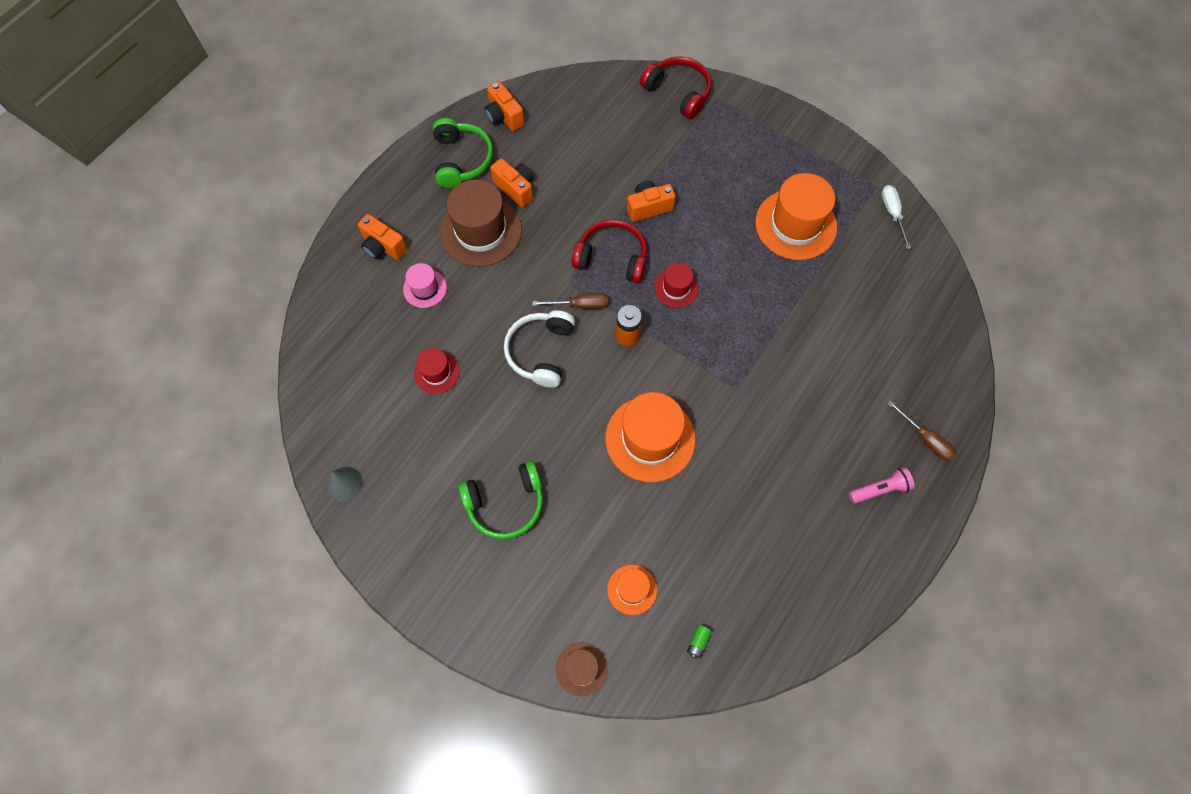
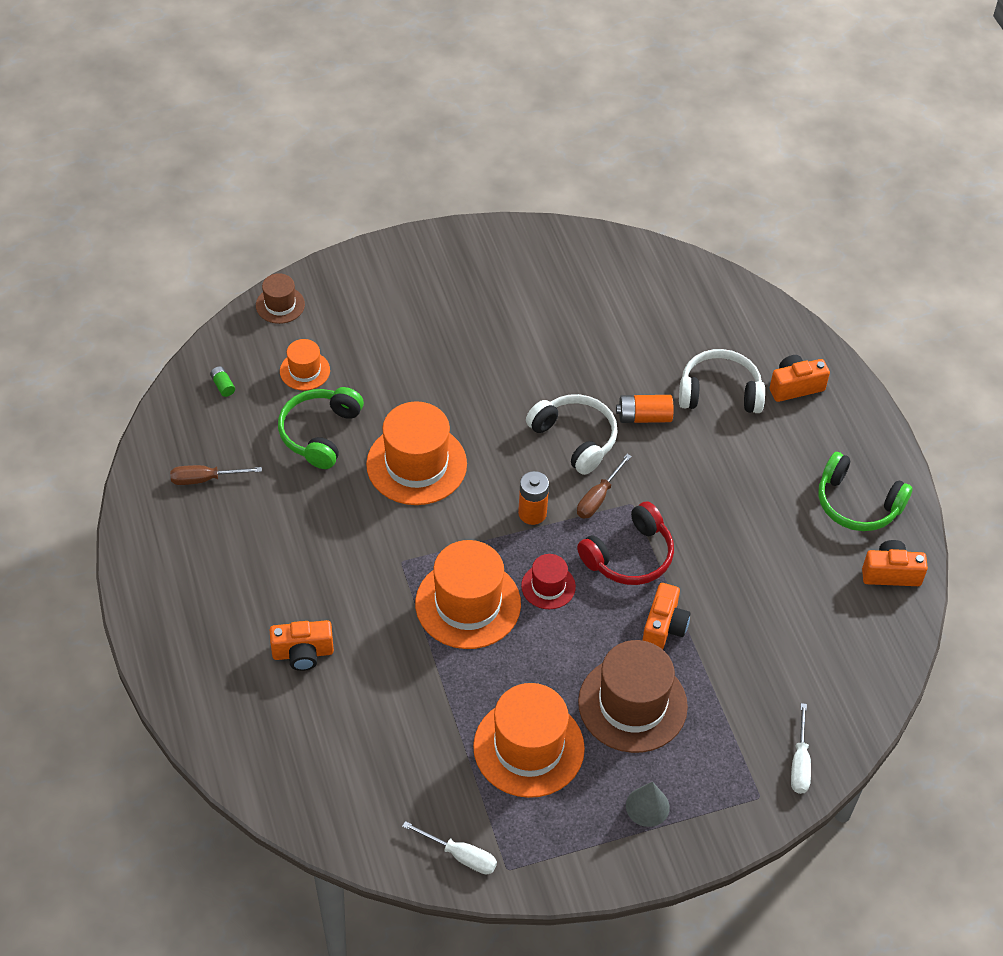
camera: 125 degrees right, 15 degrees down
(344, 483) = (570, 246): grey cone -> grey cone (647, 806)
(425, 288) = (719, 392): pink hat -> white headphones
(436, 372) = (621, 355): red hat -> none
(481, 231) = (751, 470): brown hat -> brown hat (632, 704)
(485, 321) = (644, 417): none -> orange battery
(505, 503) = (455, 334): green headphones -> green headphones (320, 433)
(515, 188) = (782, 527): orange camera -> orange camera (303, 653)
(678, 92) = (800, 763): red headphones -> white screwdriver
(731, 325) = (468, 604): none -> orange hat
(880, 489) = (204, 601): pink flashlight -> none
(925, 439) = (209, 675): brown screwdriver -> brown screwdriver (205, 479)

